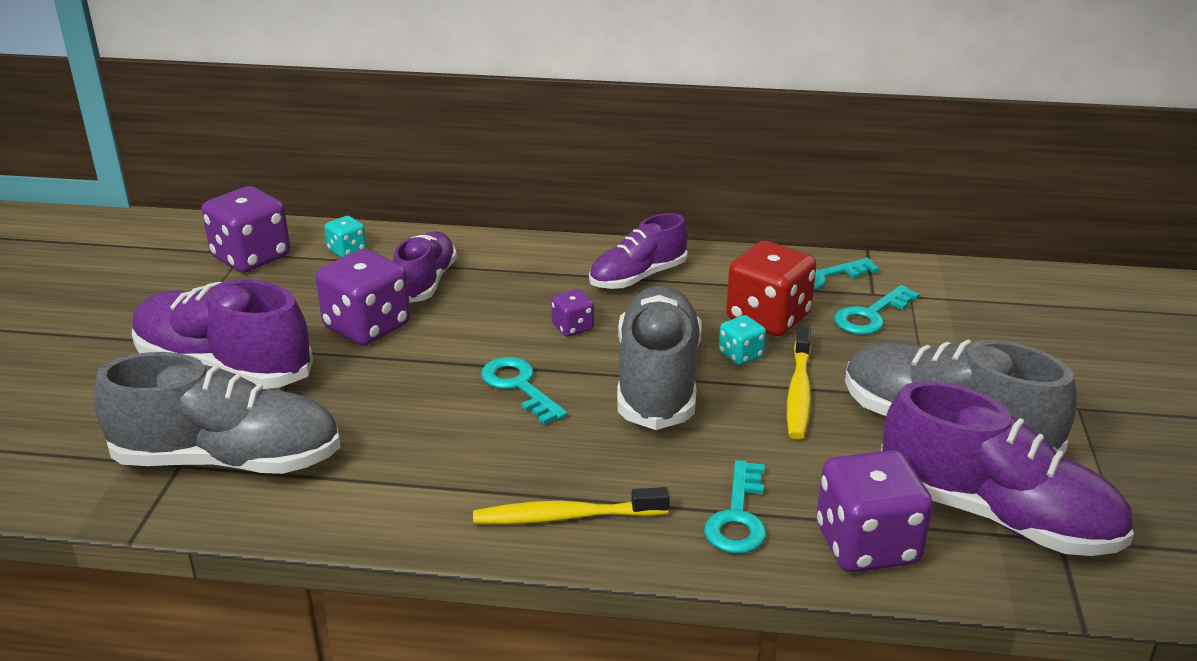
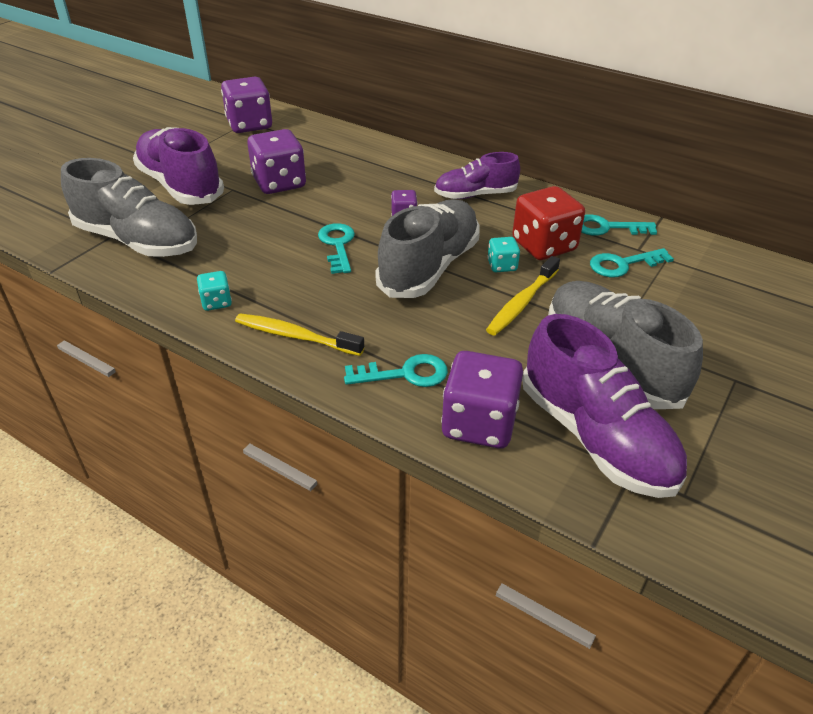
camera: 25 degrees right, 10 degrees up
(347, 250) = (307, 134): turquoise dice -> turquoise dice (216, 302)
(425, 282) = (336, 164): purple shoe -> none
(738, 517) = (405, 374): turquoise key -> turquoise key turned 135 degrees counterclockwise

